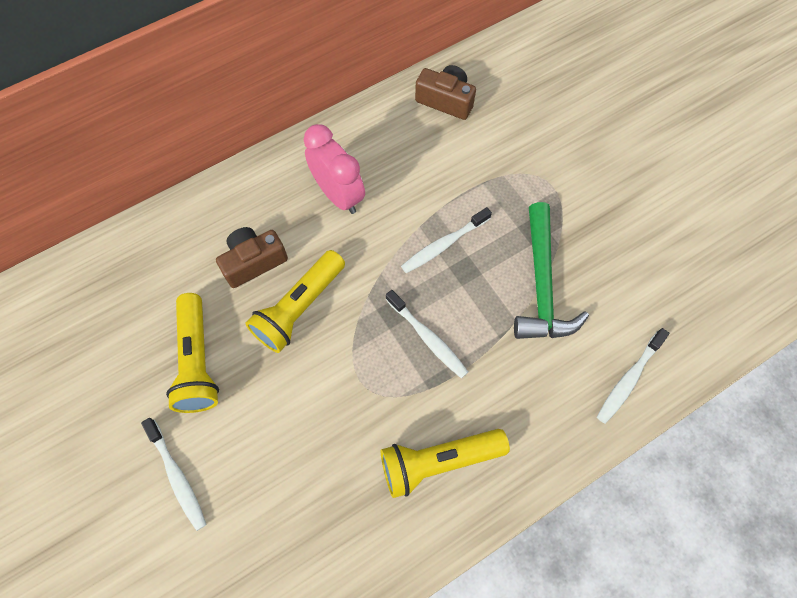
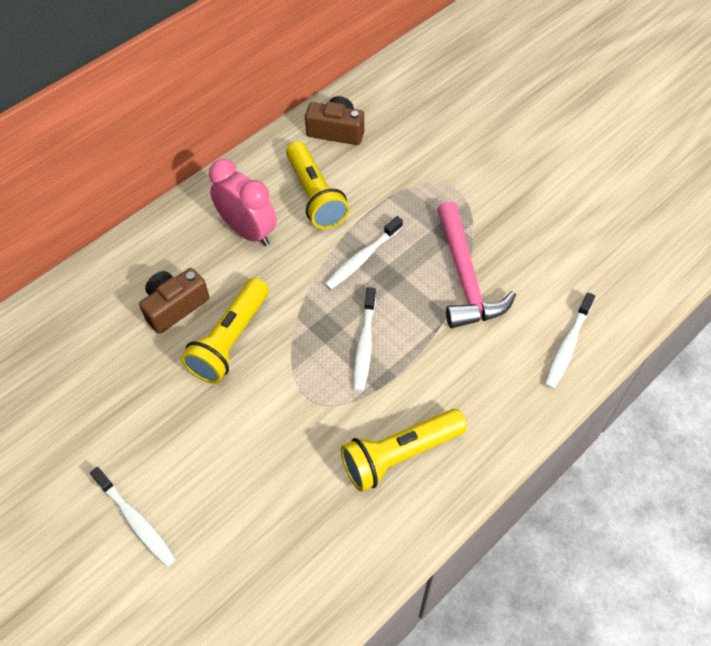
camera: 10 degrees left, 10 degrees down
(197, 361) = (135, 408): yellow flashlight -> yellow flashlight (315, 195)
(427, 337) = (364, 344): white toothbrush -> white toothbrush turned 60 degrees clockwise
(542, 285) = (465, 277): green hammer -> pink hammer

